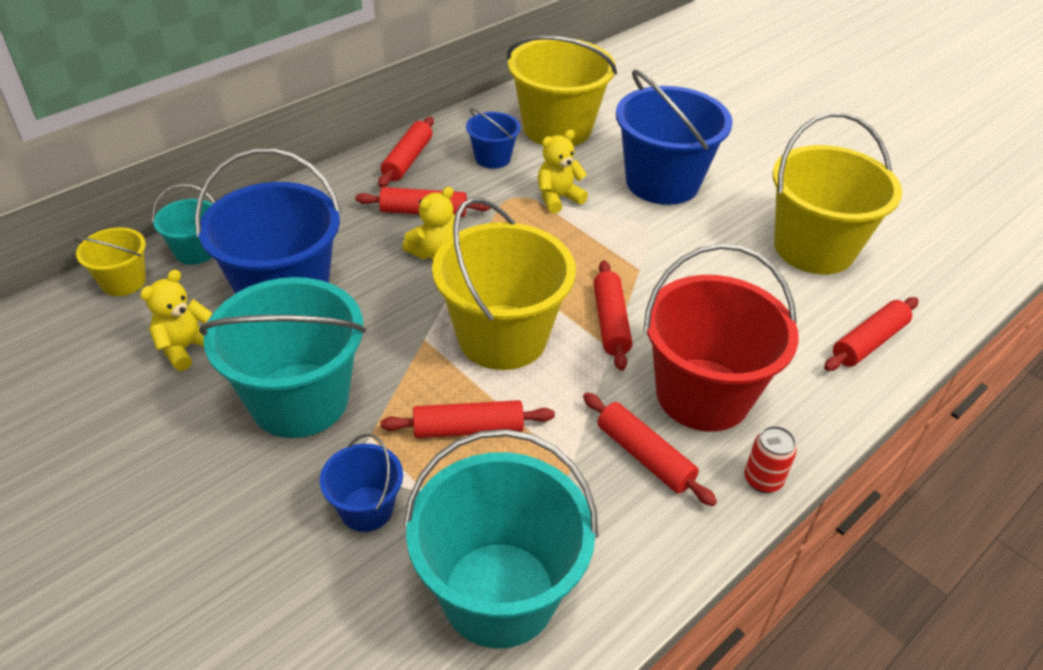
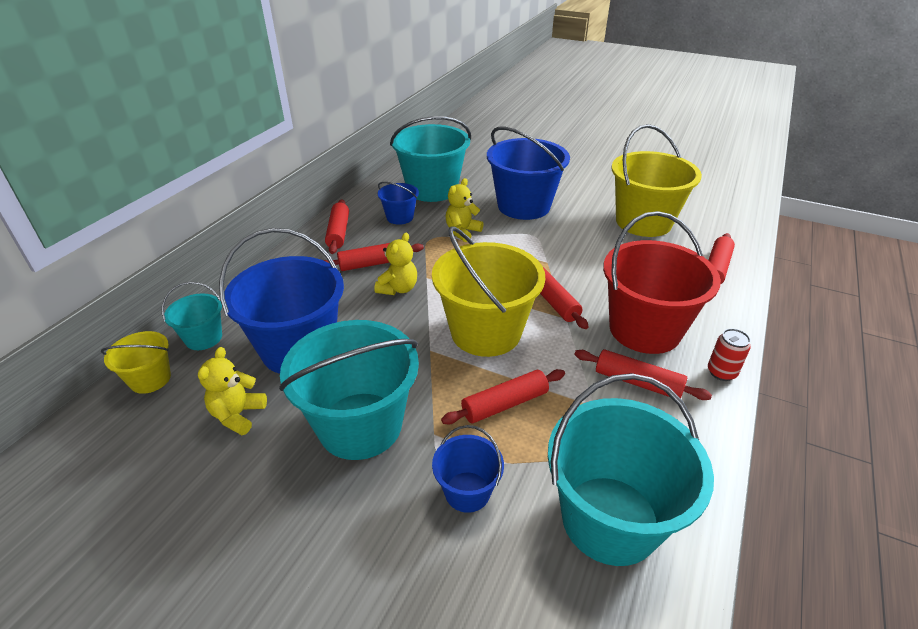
camera: 20 degrees left, 5 degrees down
(557, 128) = (432, 189): yellow bucket -> turquoise bucket

